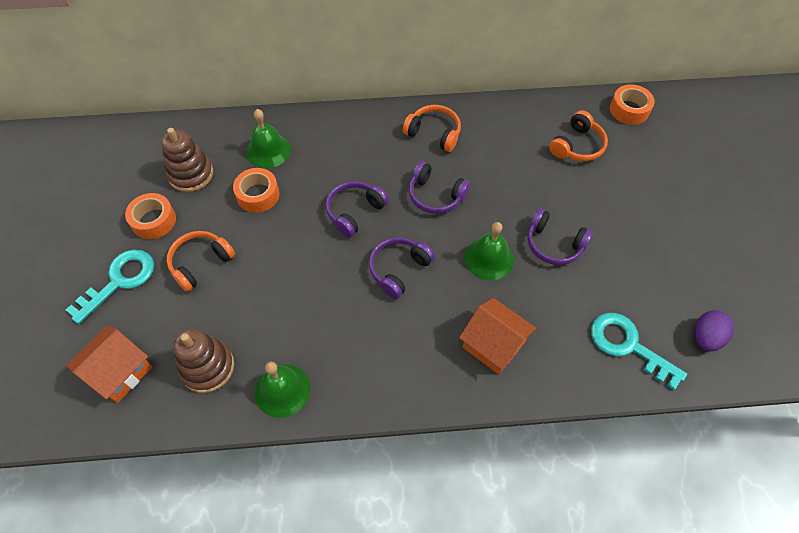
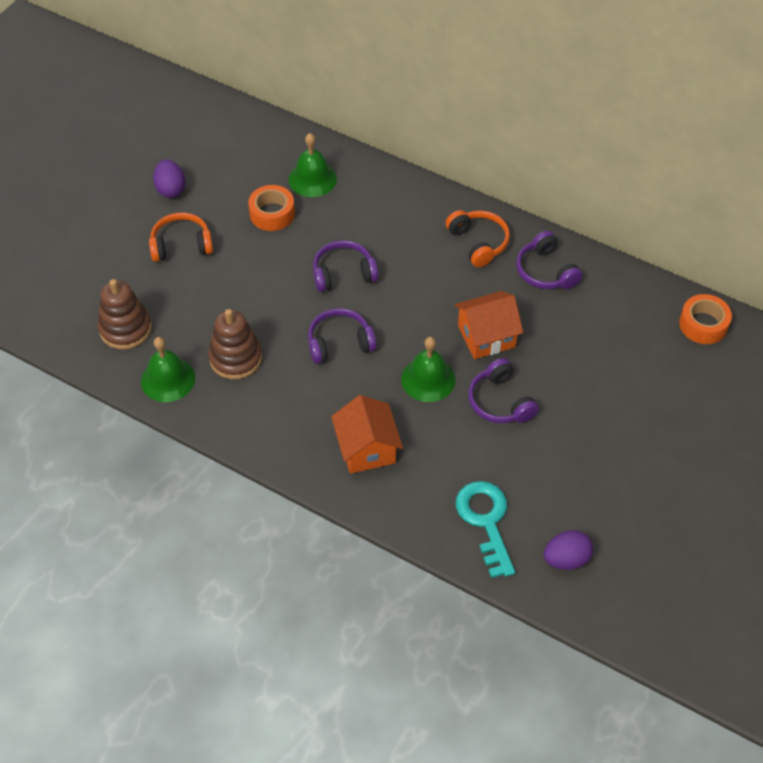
camera: 35 degrees right, 5 degrees down
(119, 372) = (60, 294): orange house -> orange house (486, 336)
(120, 281) = (109, 224): turquoise key -> none
(154, 221) = (171, 189): orange tape -> purple egg
(191, 174) = (230, 165): brown stacking toy -> brown stacking toy (235, 358)
(435, 195) = (429, 299): purple headphones -> purple headphones (545, 271)
(577, 146) = (611, 329): orange headphones -> none

